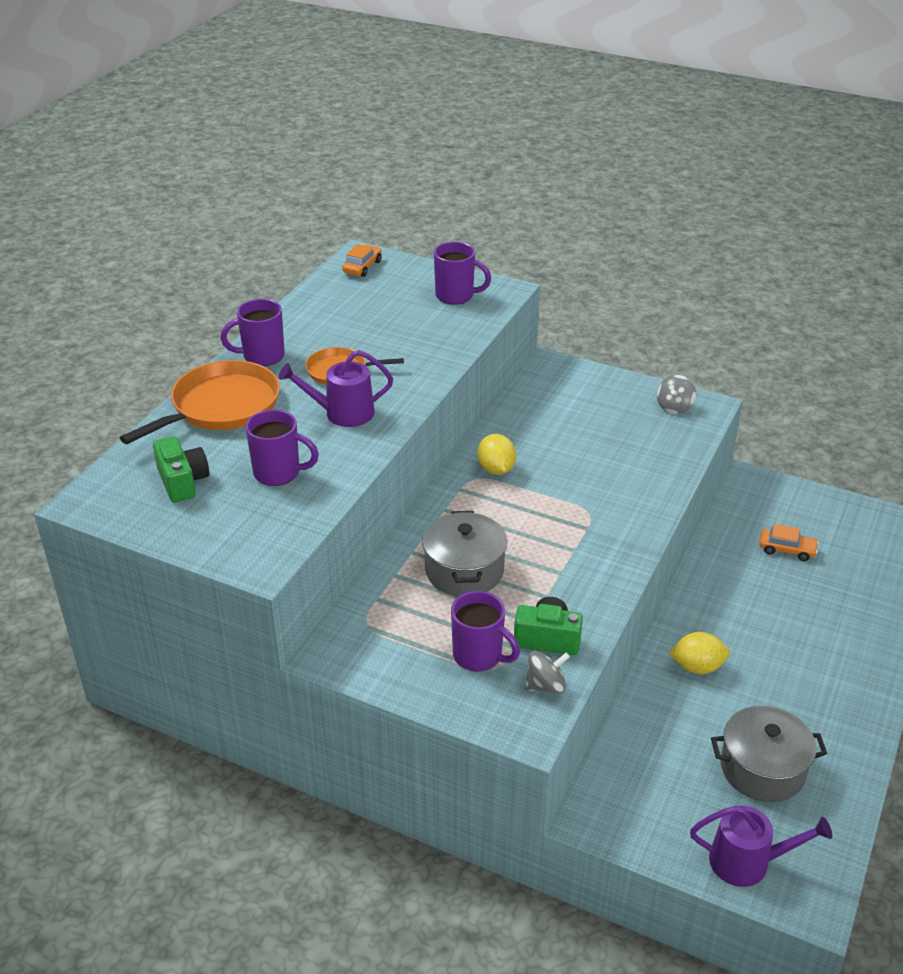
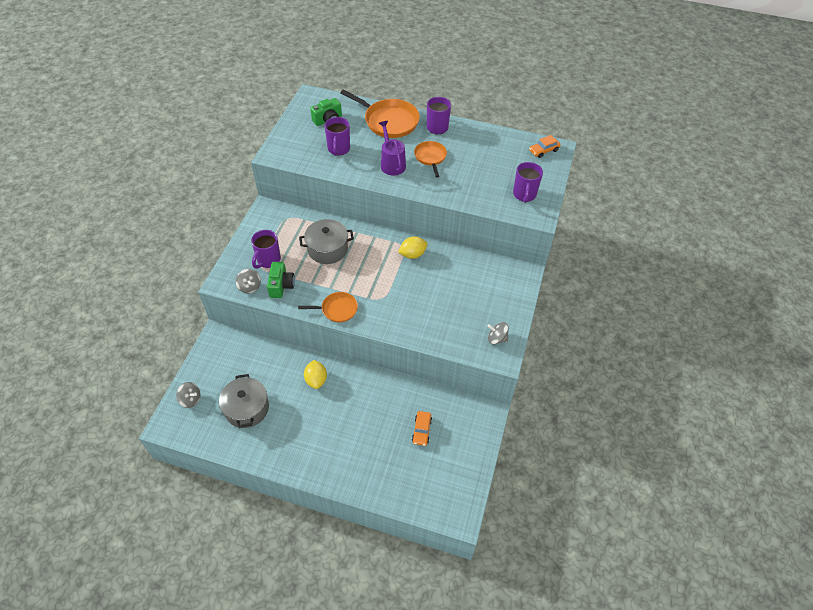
camera: 80 degrees right, 15 degrees up
(362, 267) = (543, 150): orange car -> orange car turned 135 degrees clockwise
(610, 566) = (337, 309): none -> orange pan
(747, 862) = (190, 399): purple watering can -> grey spinning top

